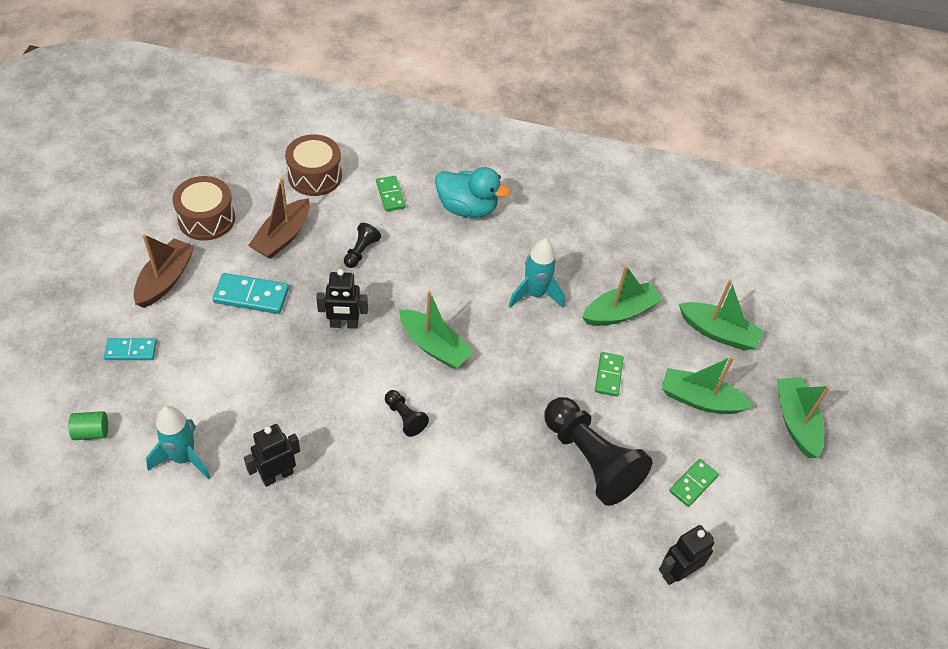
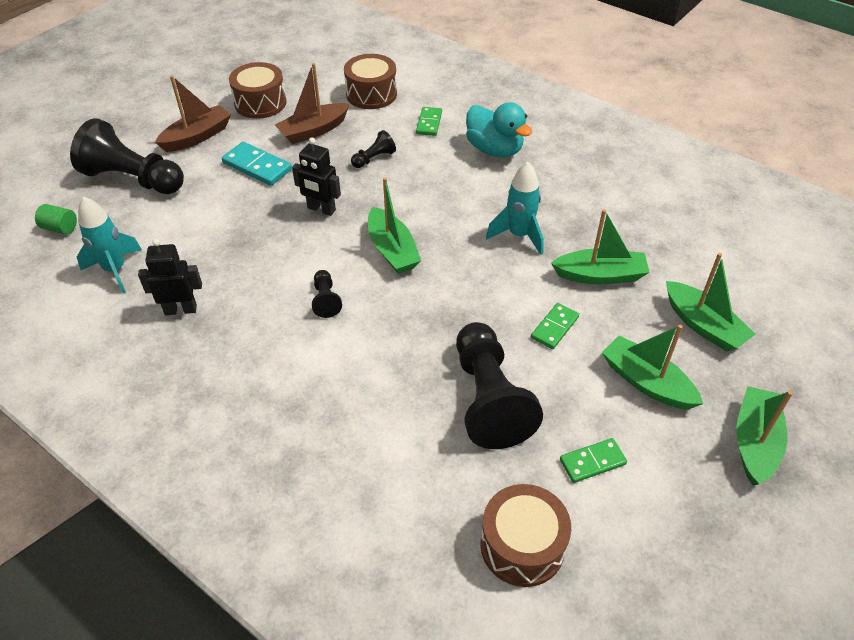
camera: 30 degrees right, 5 degrees down
(131, 351) = (133, 179): turquoise domino -> black pawn
(677, 572) = (522, 545): black robot -> brown drum

